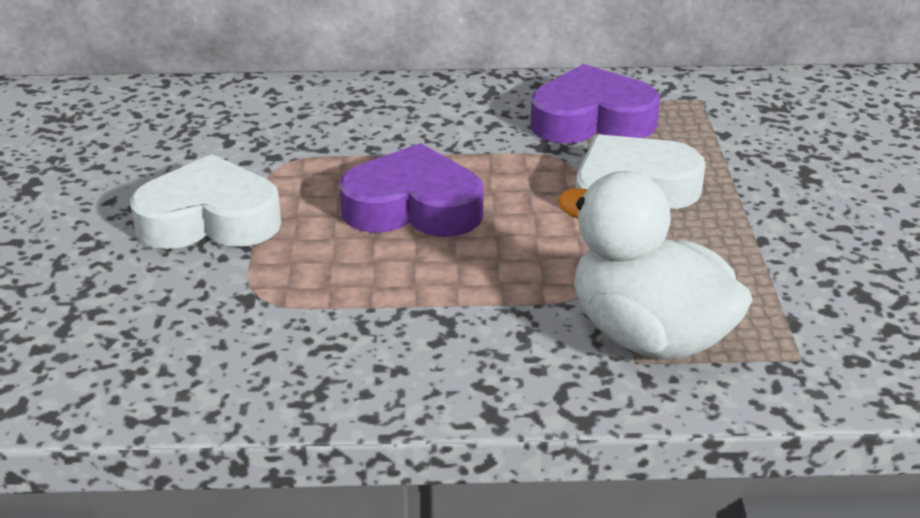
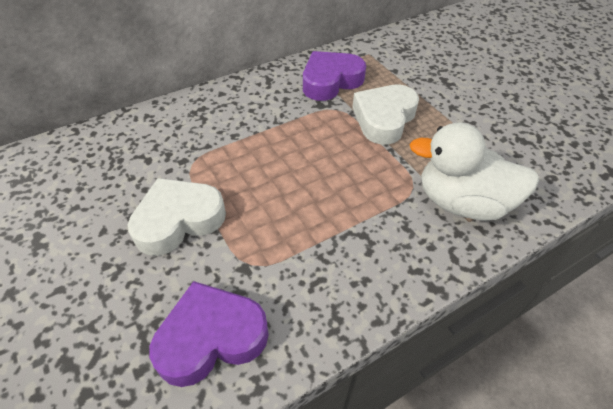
camera: 30 degrees left, 15 degrees up
(413, 207) = (287, 167): purple heart -> purple heart (211, 337)

